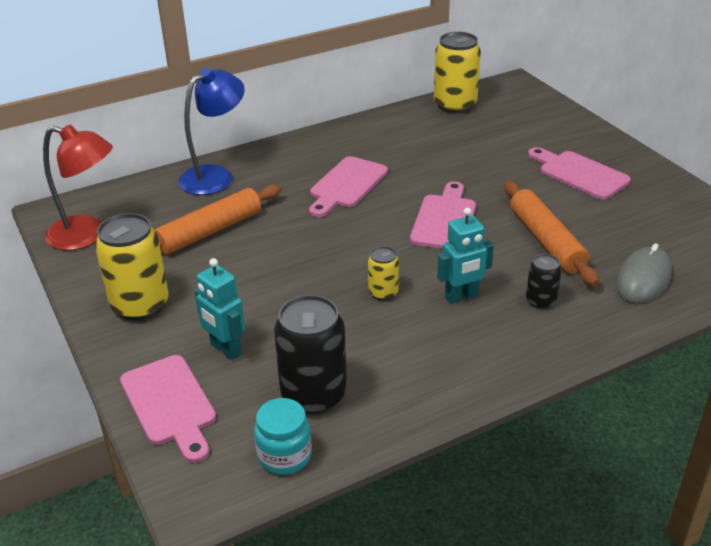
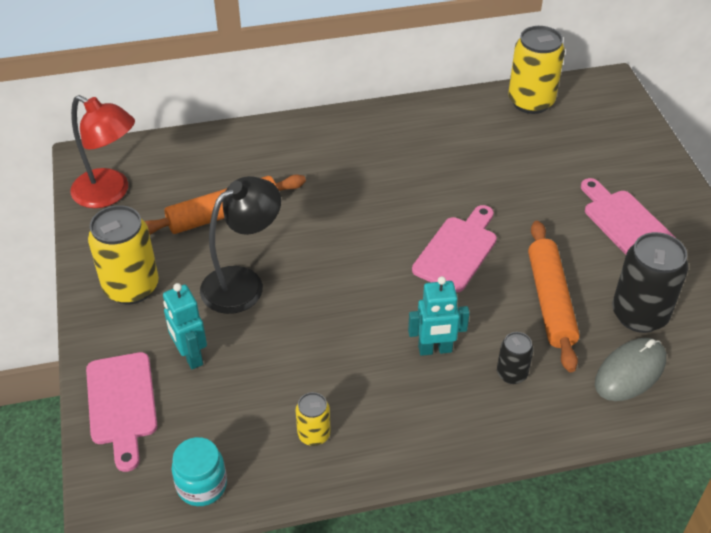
camera: 15 degrees right, 10 degrees up
(215, 176) = (252, 146): blue lamp -> none
(253, 281) = (243, 283): none -> black lamp
(313, 395) = (251, 427): black can -> black can (639, 315)
(346, 185) = (376, 185): pink cutting board -> none
(383, 293) = (360, 326): yellow can -> yellow can (314, 434)

